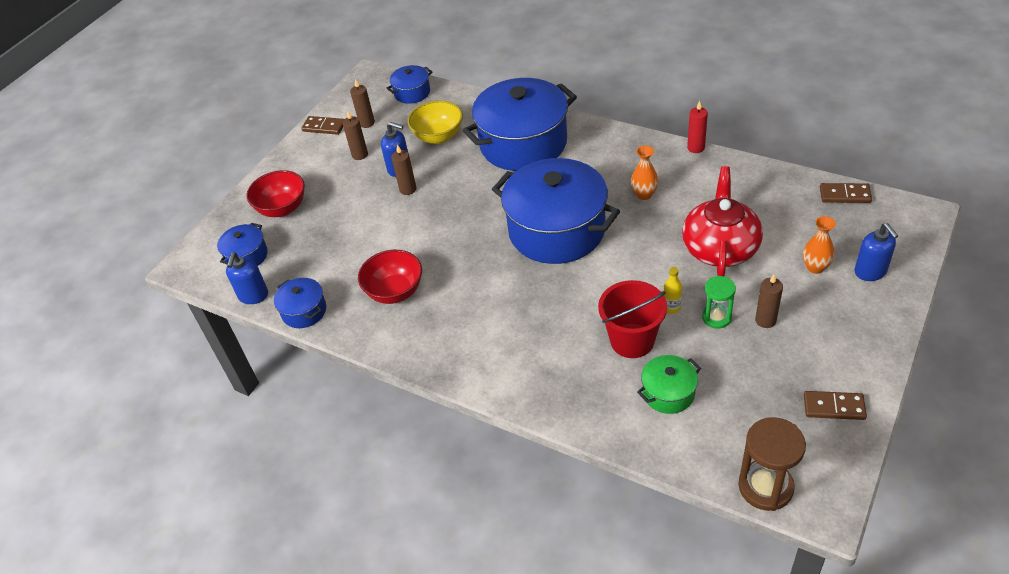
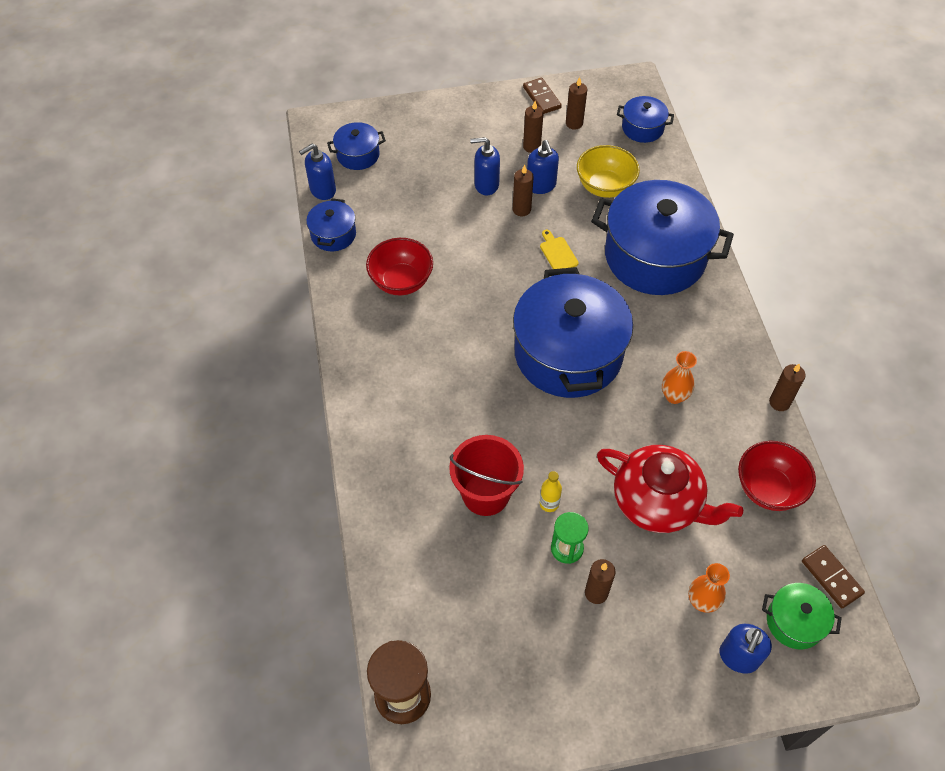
camera: 45 degrees right, 10 degrees up
(282, 208) = (426, 140): red bowl -> red bowl (768, 489)
(364, 197) = (486, 185): none -> blue soap dispenser
(466, 190) = (557, 253): none -> yellow cutting board
(668, 393) = (449, 558): green pot -> green pot (794, 622)
(696, 148) = (779, 402): red candle -> brown candle
(720, 248) = (658, 502): red teapot -> red teapot turned 60 degrees clockwise
(834, 407) = (534, 709): brown domino -> none

